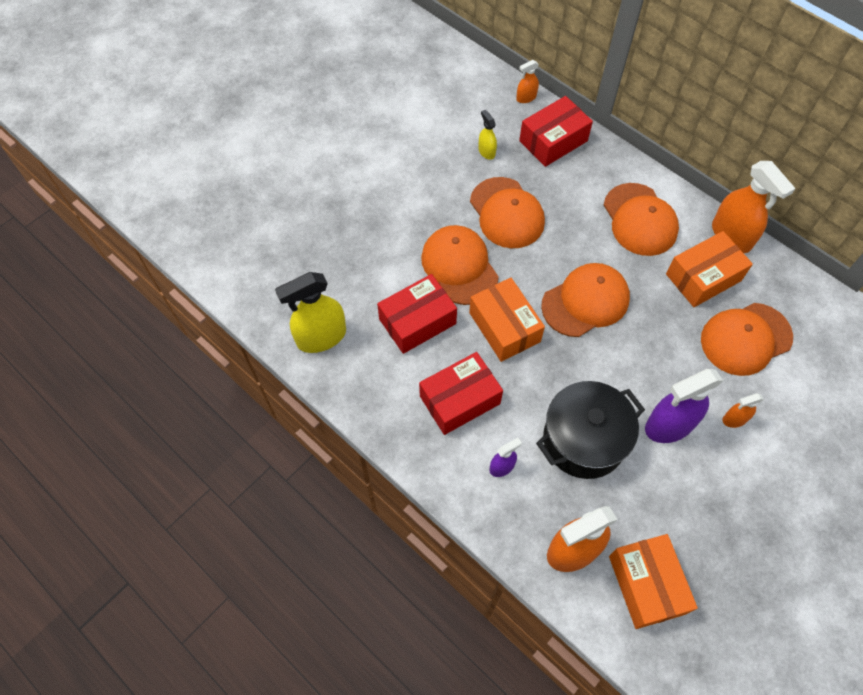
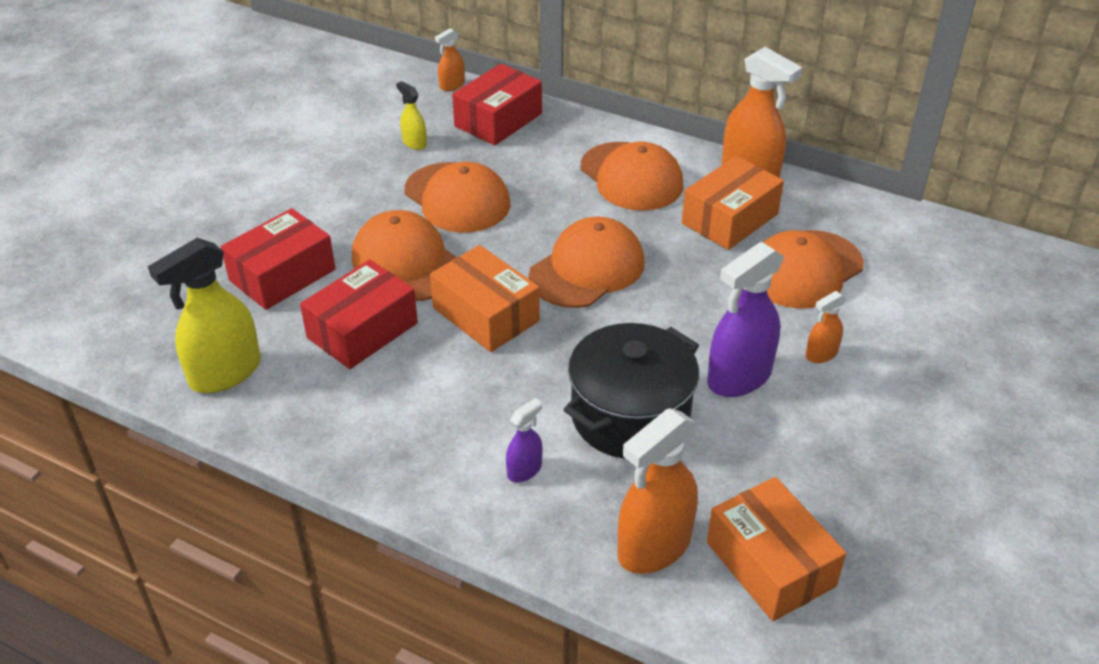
camera: 15 degrees left, 20 degrees down
(459, 400) = (444, 405): red box -> red box (282, 275)

